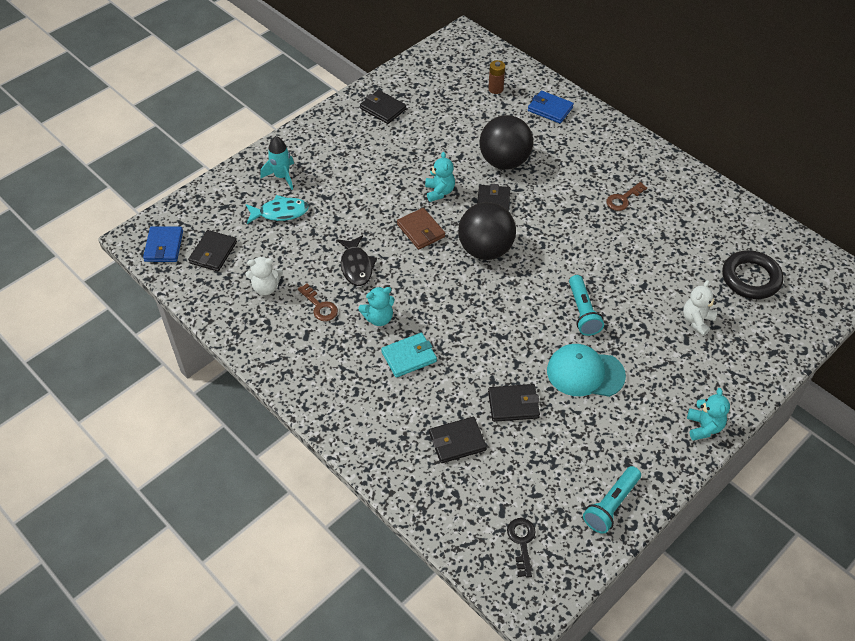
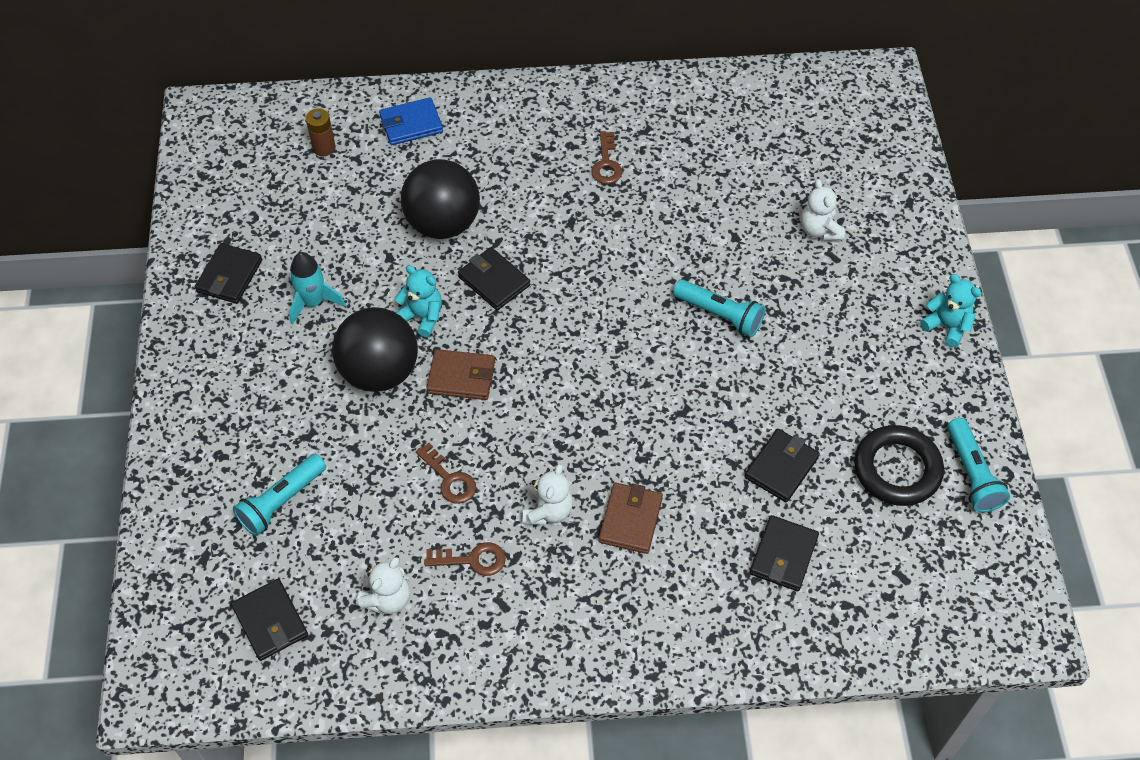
camera: 50 degrees left, 5 degrees up
(164, 246) = (199, 673): blue wallet -> none
(280, 213) = (282, 501): turquoise fish -> turquoise flashlight
(282, 177) = (223, 459): turquoise rocket -> turquoise rocket (313, 302)
(356, 266) = (449, 479): black fish -> brown key
(378, 318) = (548, 511): turquoise teddy bear -> white teddy bear
(383, 109) = (229, 276): black wallet -> black wallet turned 60 degrees counterclockwise
(409, 357) = (630, 520): turquoise wallet -> brown wallet
(485, 250) = (551, 337): black ball -> black ball (379, 372)
(522, 542) = (953, 586): black key -> none
(585, 373) = (798, 373): turquoise cap -> none
(751, 278) = (808, 146): black ring -> black ring (897, 469)

